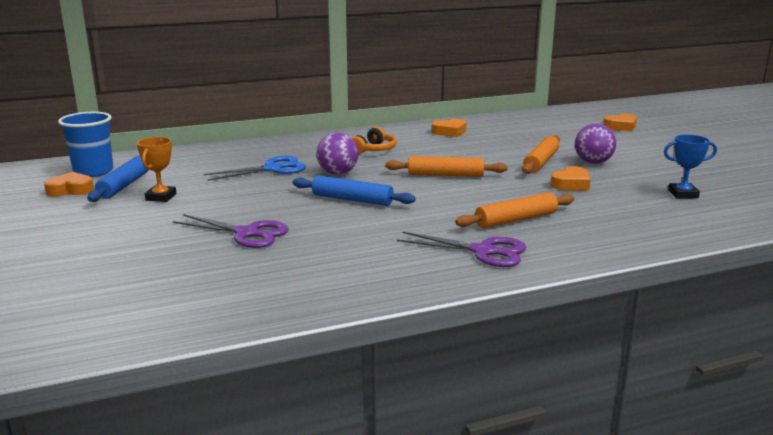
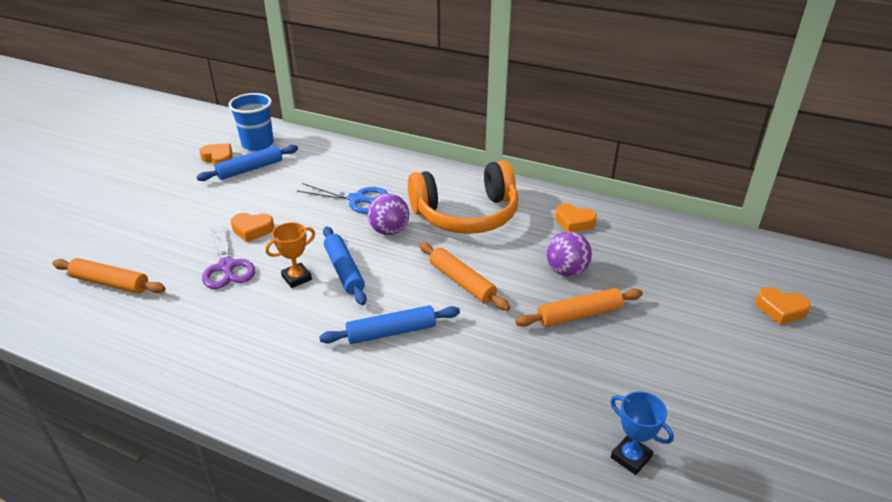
camera: 45 degrees right, 15 degrees up
(161, 197) = (247, 195): orange trophy -> orange trophy (296, 278)
(374, 150) = (466, 214): orange headphones -> orange headphones, size x2.22
(456, 209) = (391, 332): none -> blue rolling pin
(483, 251) = (319, 396): purple scissors -> none
(516, 220) = (410, 378): orange rolling pin -> orange rolling pin (110, 283)
(571, 184) = (545, 365): orange heart -> orange heart (252, 230)
(593, 162) = (630, 347): purple ball -> purple ball (566, 271)

